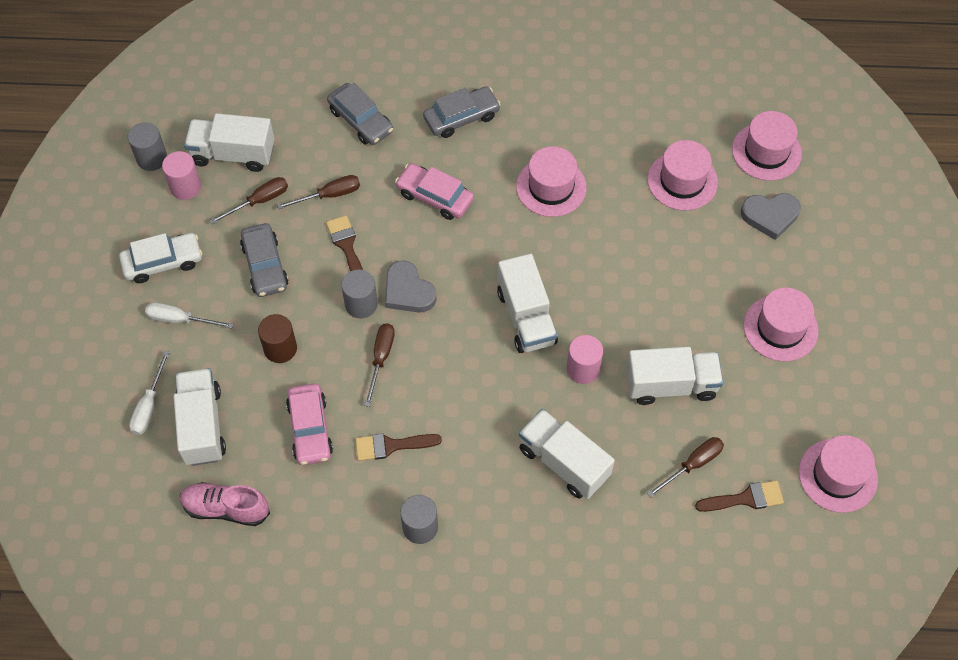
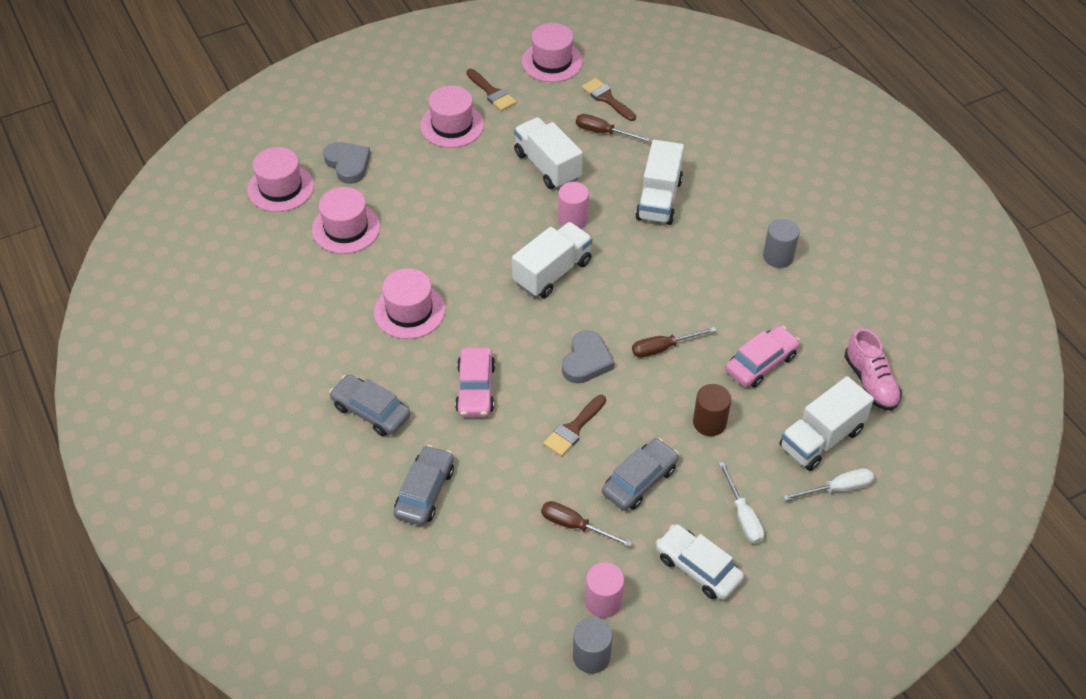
camera: 120 degrees left, 10 degrees down
(233, 154) = (536, 582): white truck -> none
(329, 195) = (529, 471): brown screwdriver -> none
(361, 304) = (623, 387): grey cylinder -> none
(391, 446) = (731, 304): brown brush -> brown brush (492, 93)

